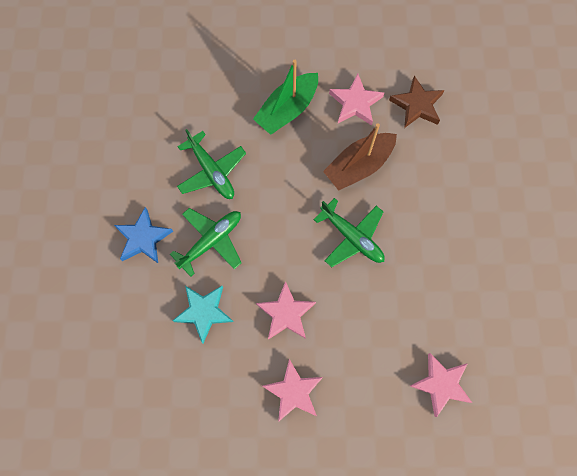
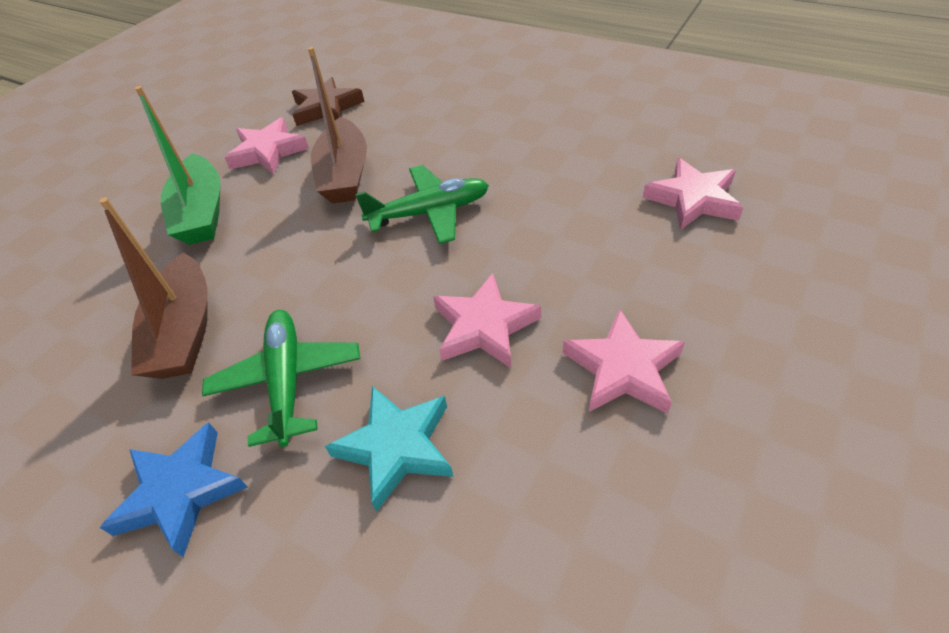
camera: 55 degrees left, 25 degrees down
(212, 171) = (185, 331): green plane -> brown boat

